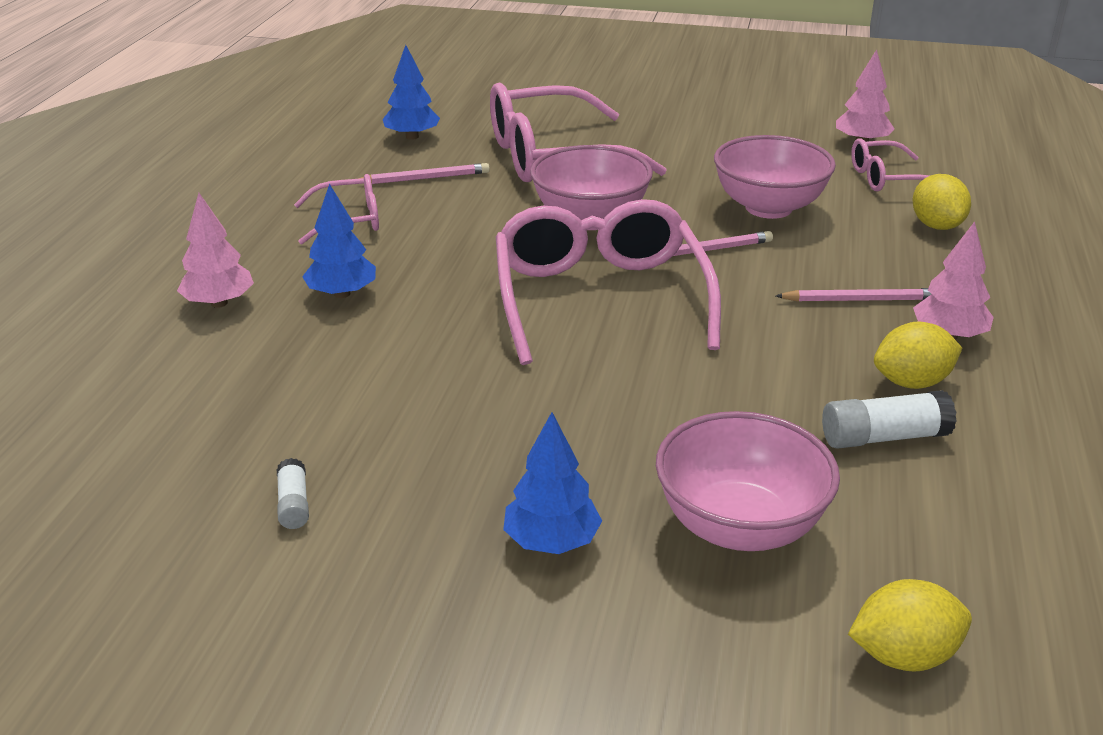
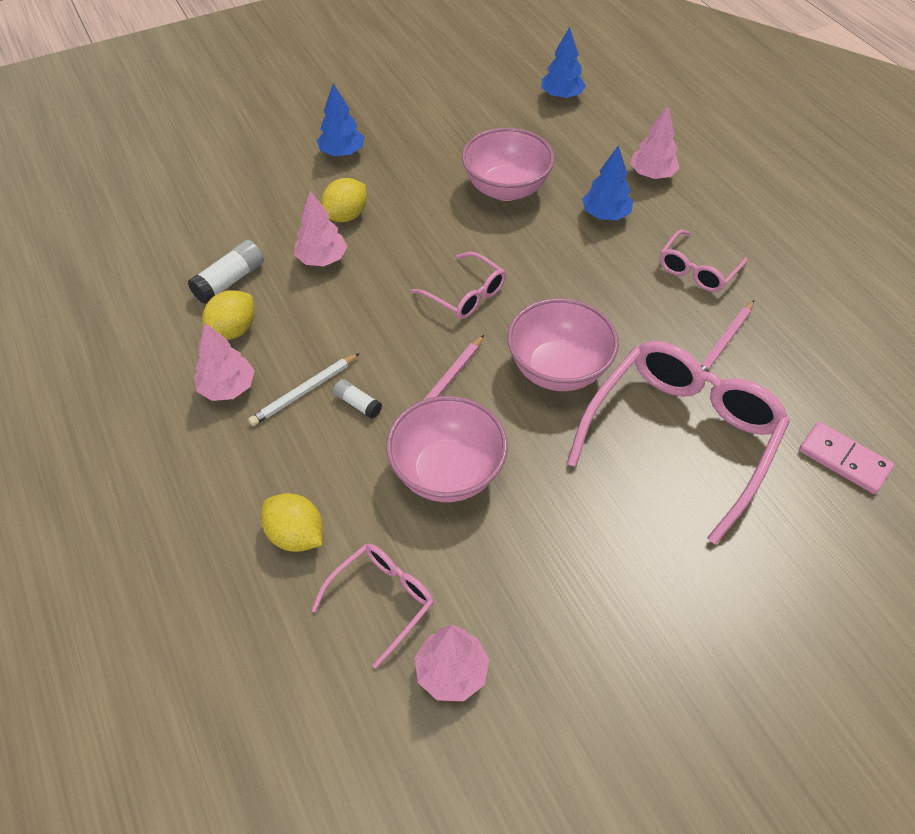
camera: 140 degrees right, 20 degrees up
(294, 504) = (458, 115): white glue stick -> white glue stick (358, 404)
(412, 137) = (816, 390): blue tree -> blue tree (561, 96)
(463, 112) = (843, 460): none -> pink domino
(600, 298) = (466, 295): pink glasses -> pink glasses, size x0.50
(733, 405) = (322, 259): none -> pink tree
(739, 526) = (270, 197): pink bowl -> pink bowl (506, 189)
(860, 300) = (304, 391): pink pencil -> white pencil
(903, 655) = (171, 180): yellow lemon -> yellow lemon (346, 216)

